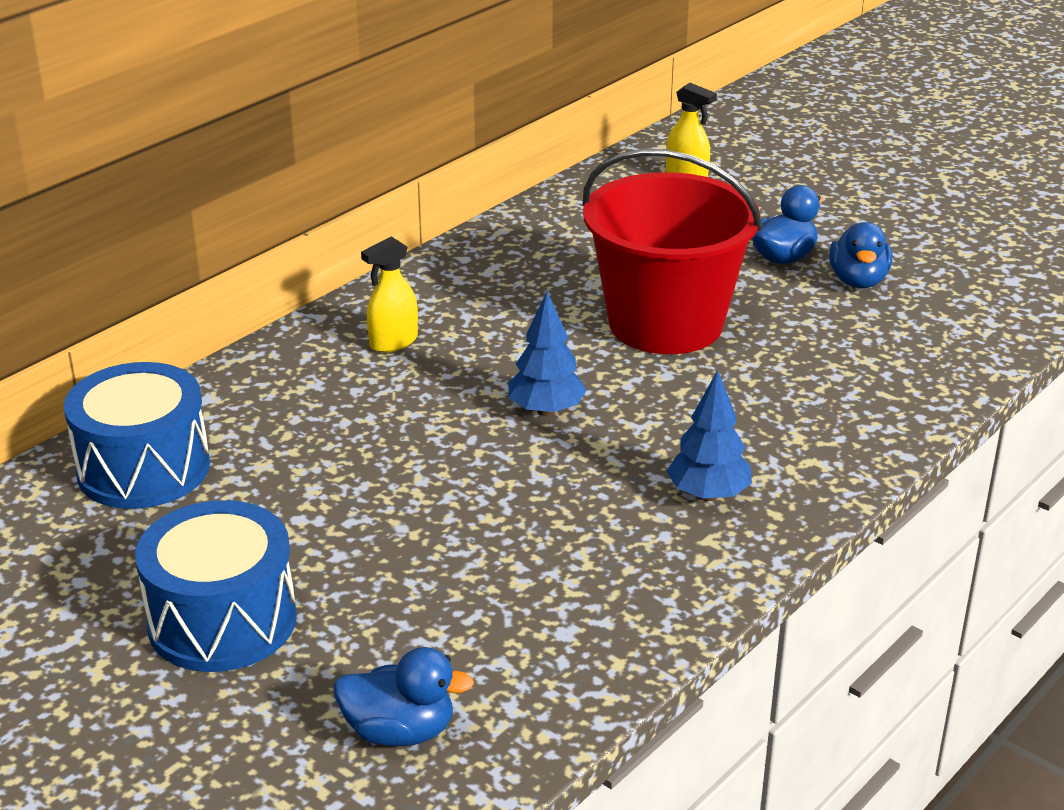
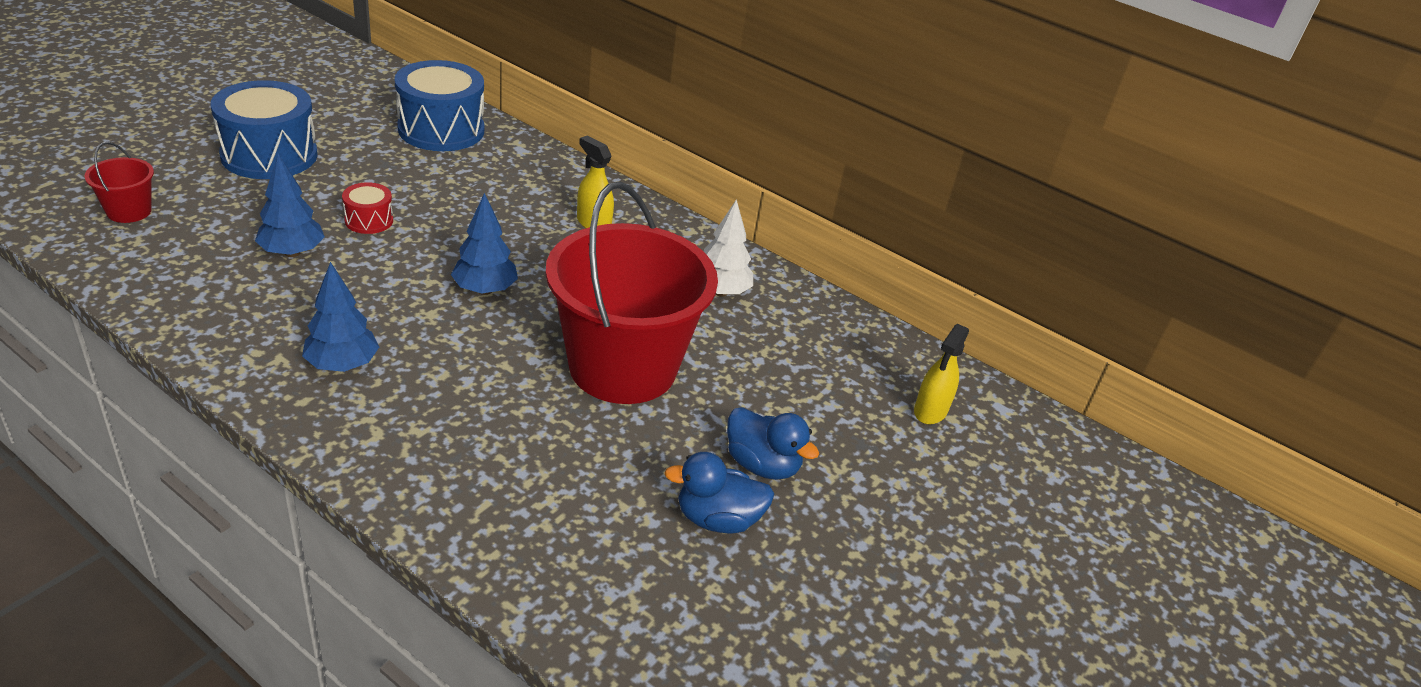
camera: 80 degrees right, 5 degrees up
(400, 731) = (129, 211): blue duck -> red bucket
(403, 508) = (369, 220): none -> red drum
(488, 561) = (292, 252): none -> blue tree
(522, 266) = (720, 292): none -> white tree

